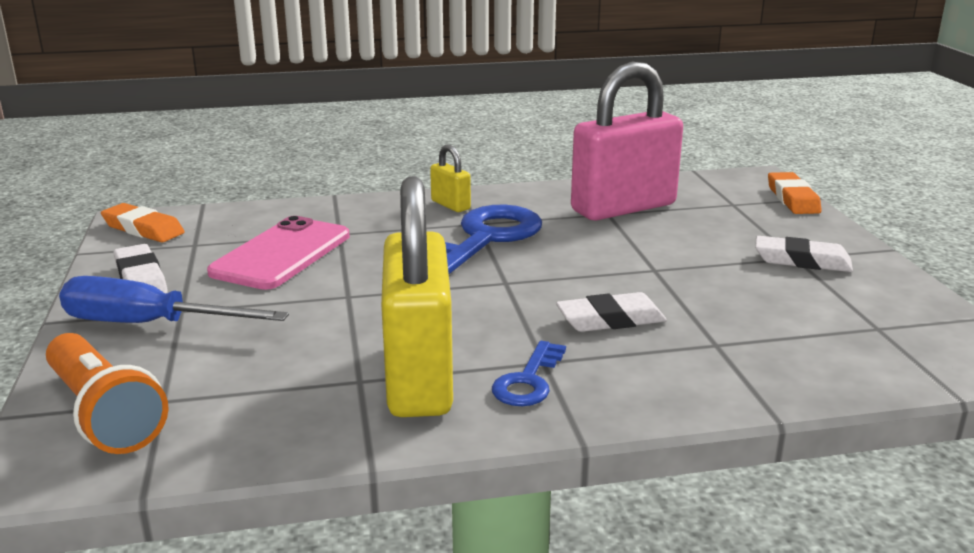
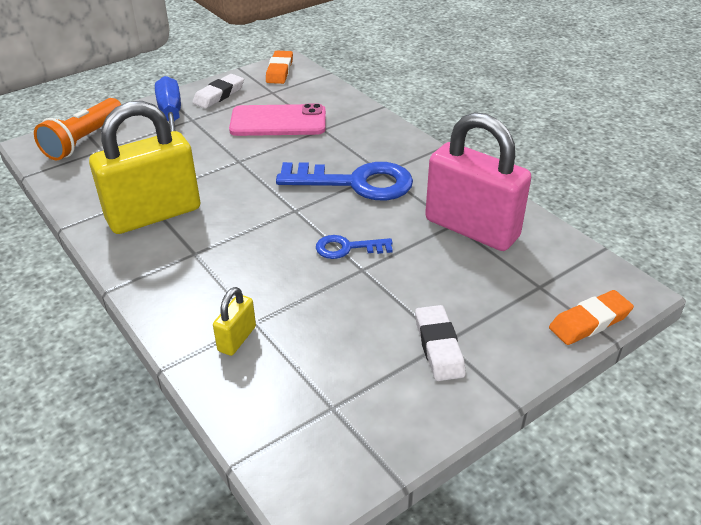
camera: 65 degrees right, 15 degrees up
(450, 205) = (404, 153): yellow padlock -> yellow padlock (237, 339)
(528, 381) = (167, 253): blue key -> blue key (347, 248)
(610, 319) = (265, 266): white eraser -> none

